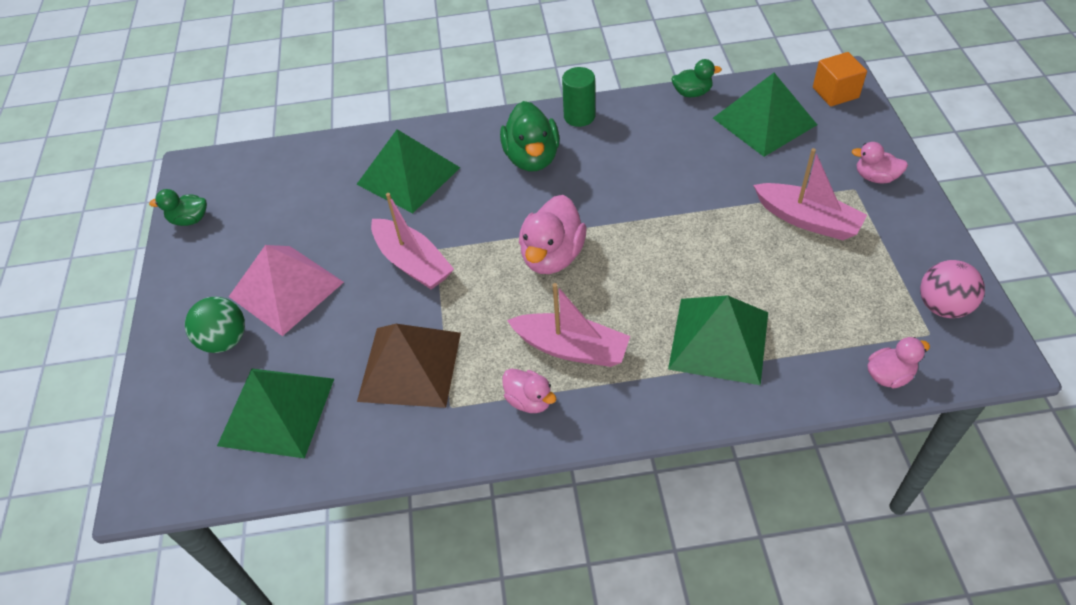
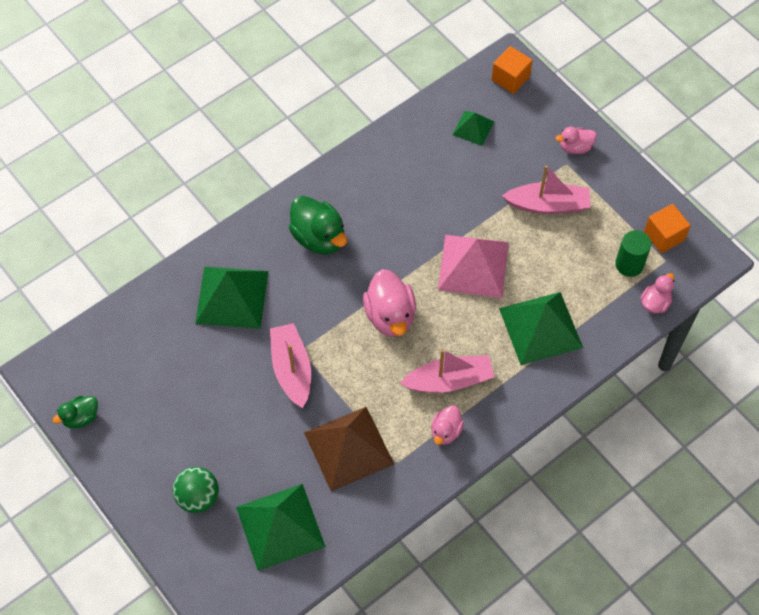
camera: 35 degrees left, 10 degrees up
(286, 289) = (211, 436): pink pyramid -> pink pyramid (473, 265)
(412, 263) = (291, 369): pink boat -> pink boat turned 120 degrees counterclockwise
(529, 400) = (446, 431): pink duck -> pink duck turned 105 degrees clockwise
(579, 116) = (330, 182): green cylinder -> green cylinder (629, 264)
(692, 93) = (404, 122): green duck -> none
(764, 121) = (473, 128): green pyramid -> green pyramid, size x0.53
(942, 306) = (664, 236): pink ball -> orange cube

